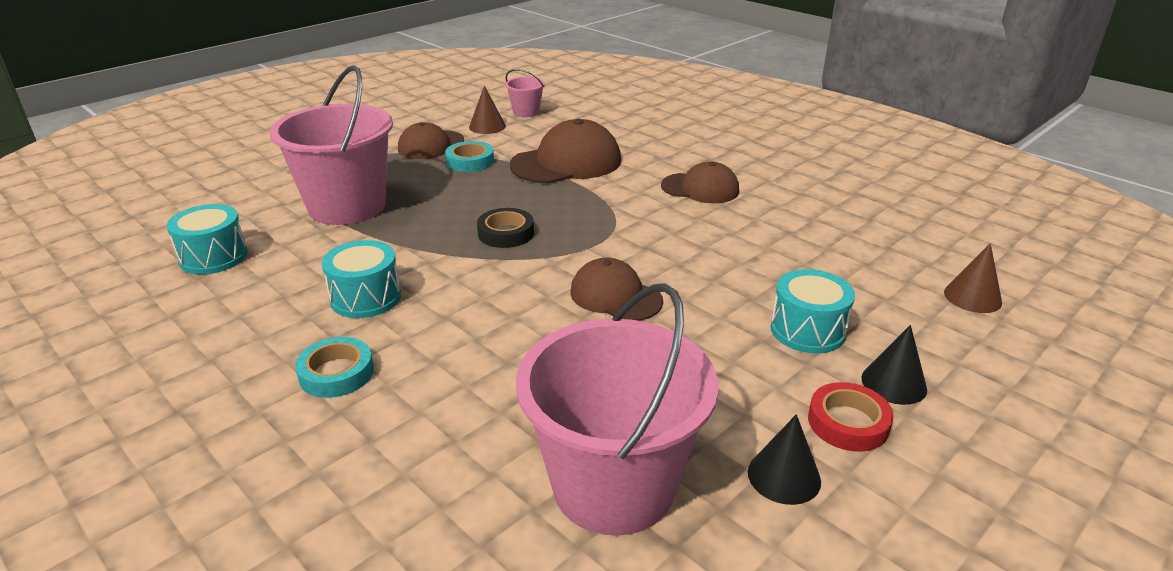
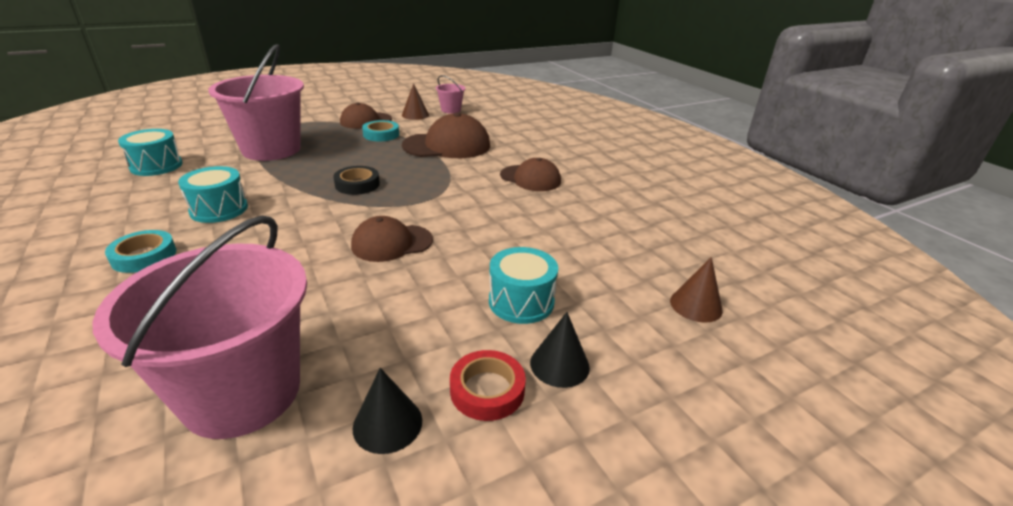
camera: 15 degrees right, 0 degrees up
(615, 296) = (392, 243): brown cap -> brown cap turned 75 degrees counterclockwise

